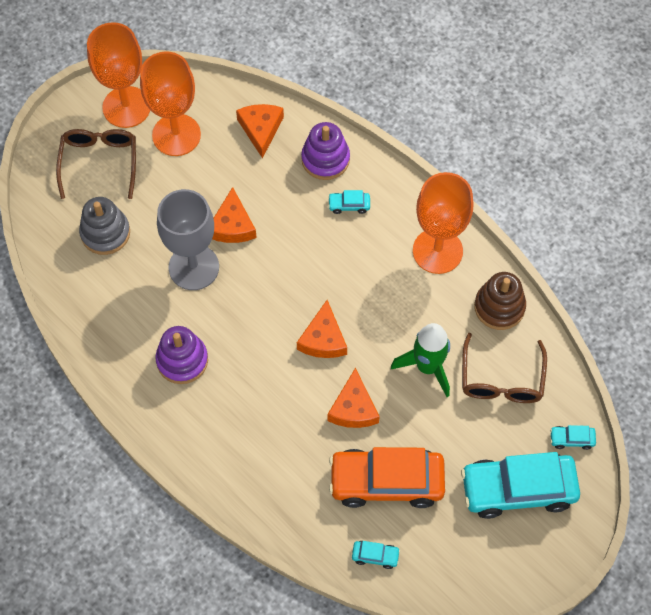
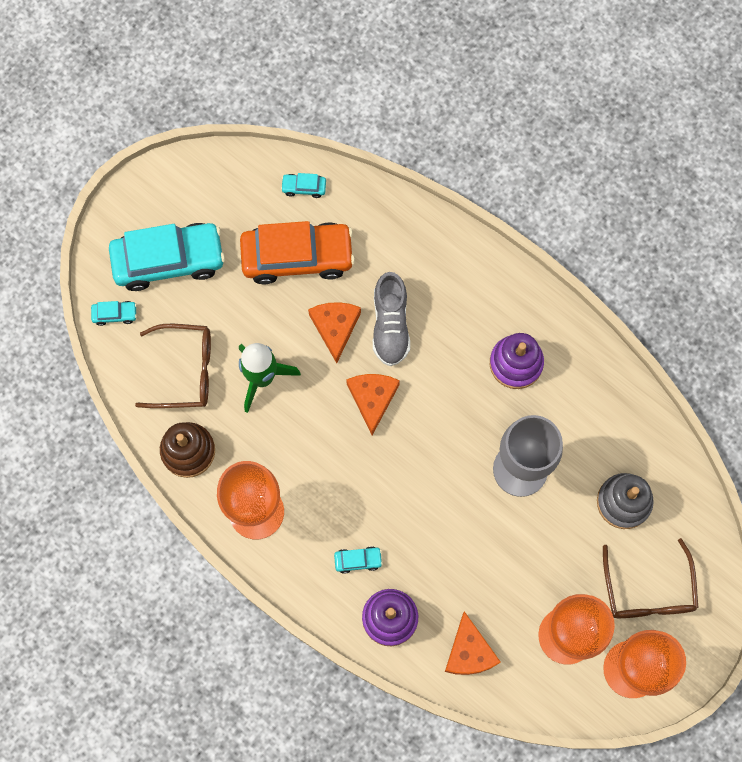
camera: 175 degrees right, 10 degrees up
(232, 225) = (485, 523): orange cheese -> none
(299, 406) = (390, 325): none -> grey shoe
(501, 379) = (185, 370): brown glasses -> brown glasses turned 90 degrees clockwise

